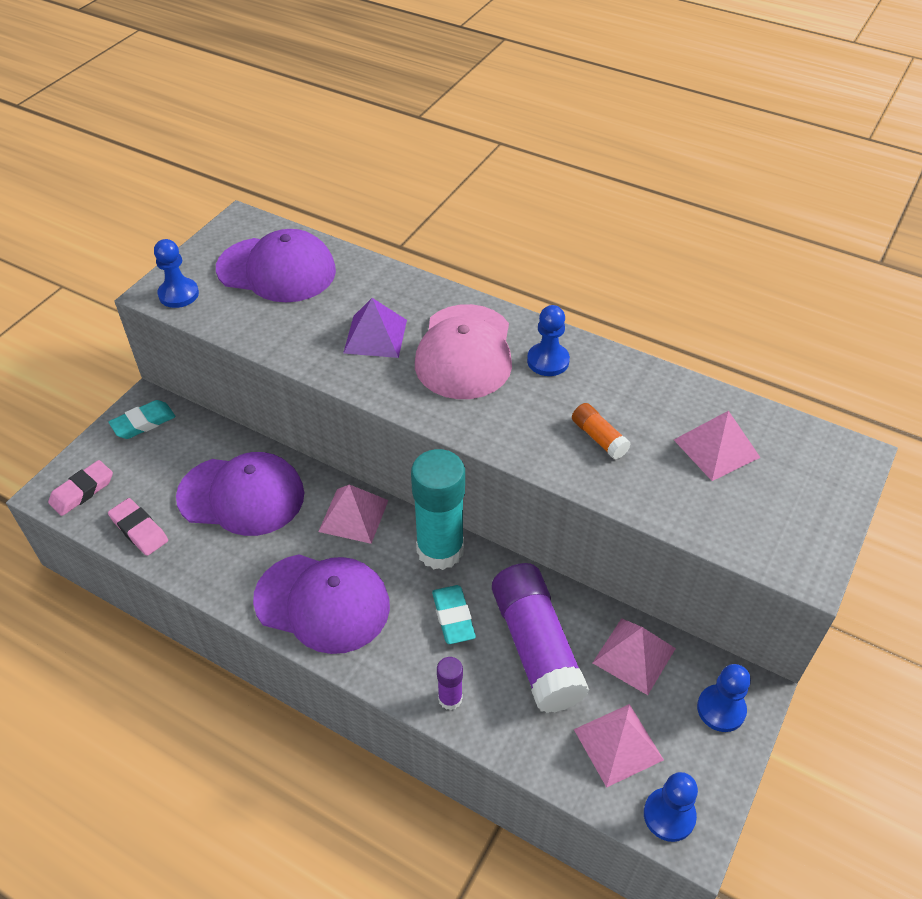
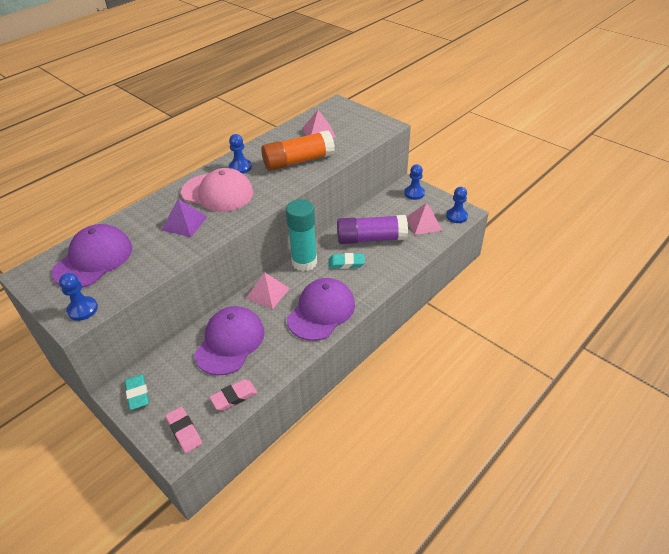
camera: 75 degrees left, 5 degrees down
(450, 698) = (390, 270): purple glue stick -> none
(599, 438) = (298, 161): orange glue stick -> orange glue stick, size x2.20
(634, 655) = (383, 211): pink pyramid -> none

